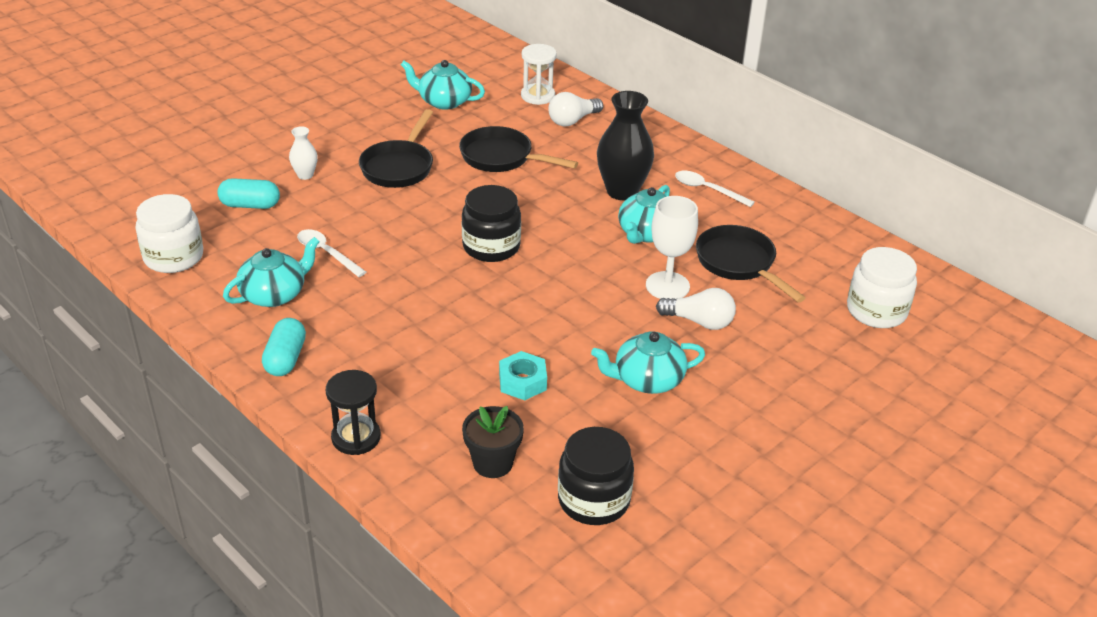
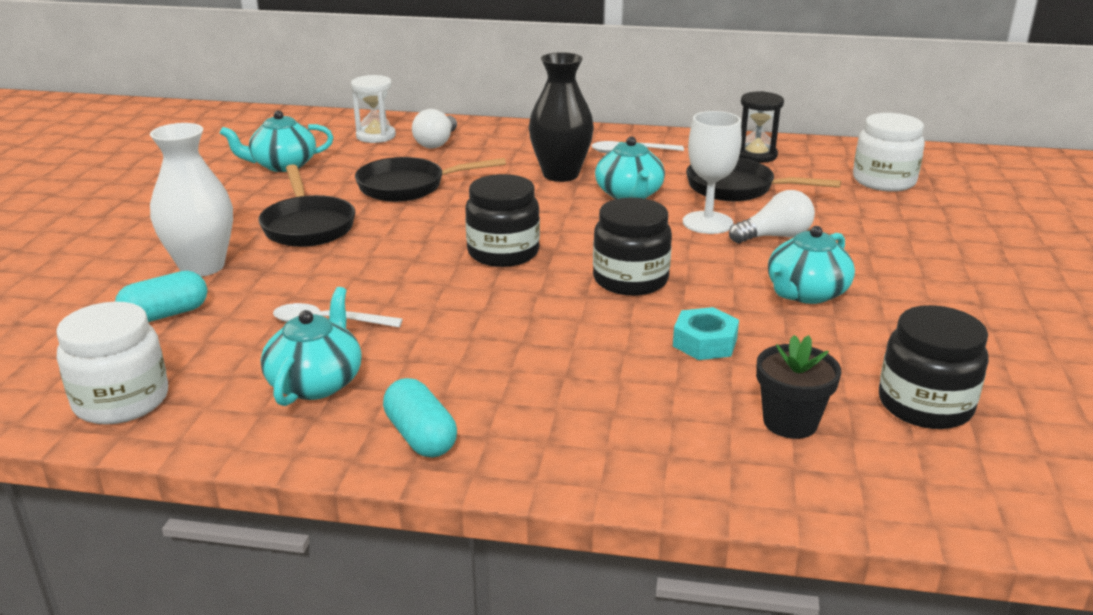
camera: 35 degrees left, 10 degrees down
(305, 175) = (202, 266): white vase -> white vase, size x2.02
(356, 437) = (618, 471): black hourglass -> black hourglass (756, 155)
(543, 309) = (630, 280): none -> black jar

